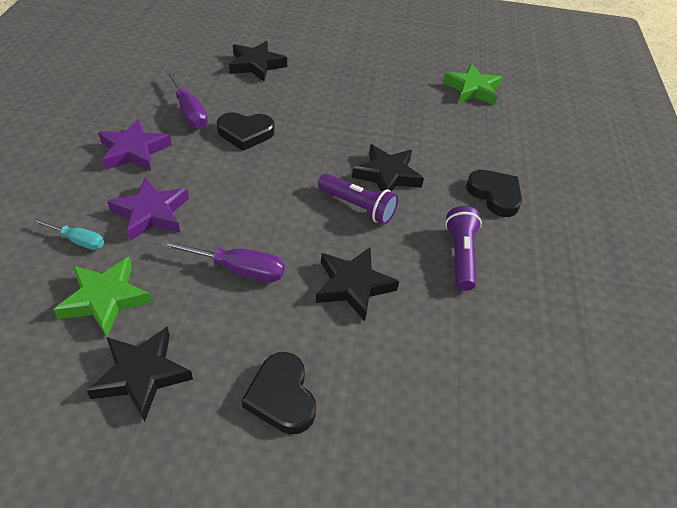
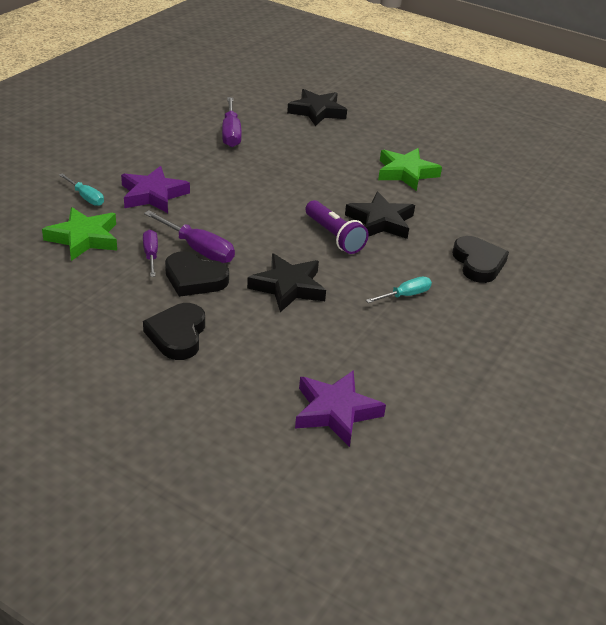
camera: 25 degrees right, 10 degrees down
(134, 151) = (166, 150): purple star -> purple star (335, 411)
(142, 375) = (82, 290): black star -> none
(193, 295) = (151, 255): none -> purple screwdriver
(245, 133) = (270, 160): black heart -> black heart (194, 279)
(461, 255) = (405, 295): purple flashlight -> turquoise screwdriver
(472, 89) = (528, 178): green star -> green star (406, 173)

